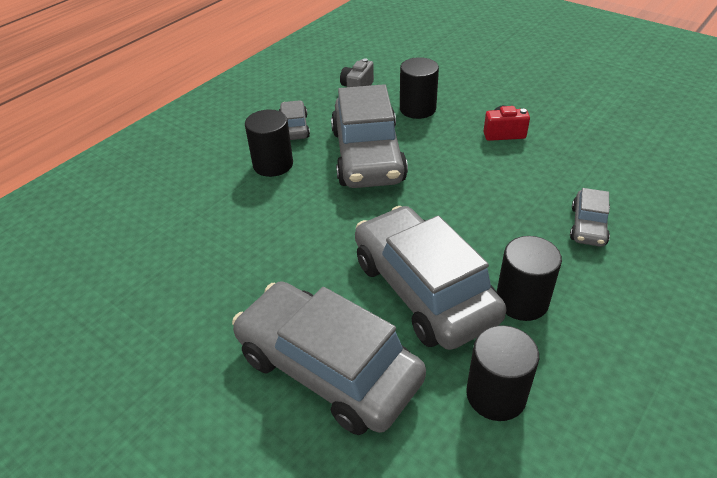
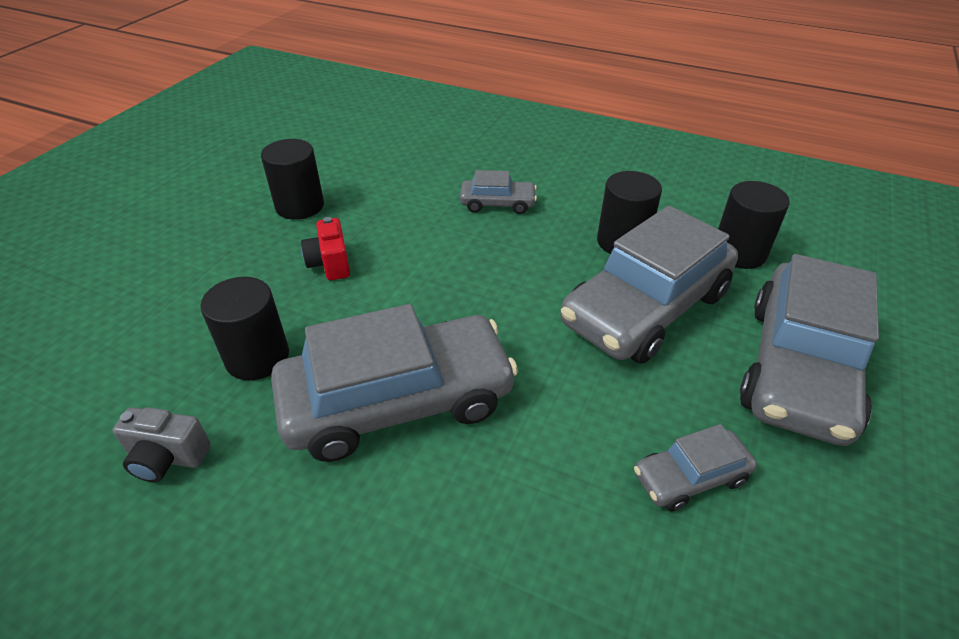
camera: 105 degrees left, 0 degrees up
(273, 164) = (443, 544): black cylinder -> black cylinder (300, 206)
(294, 127) = (312, 541): grey car -> grey car (690, 477)

